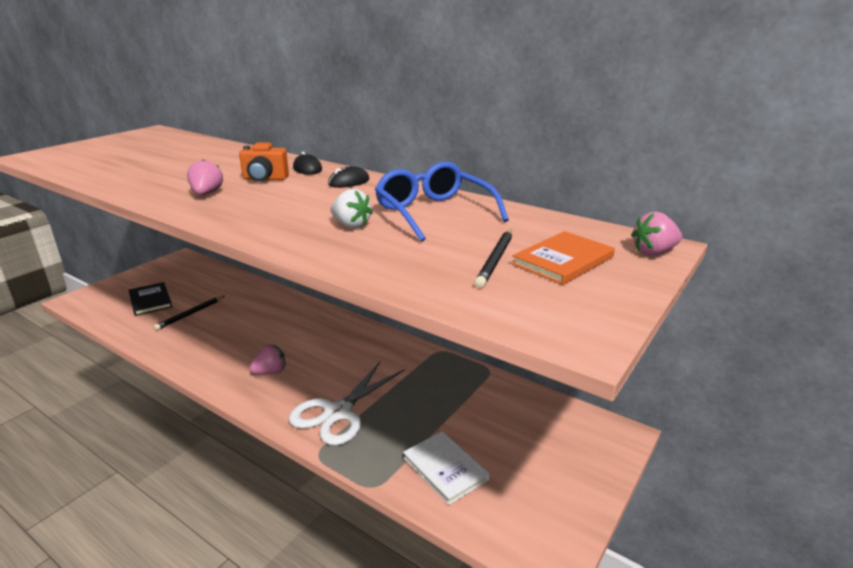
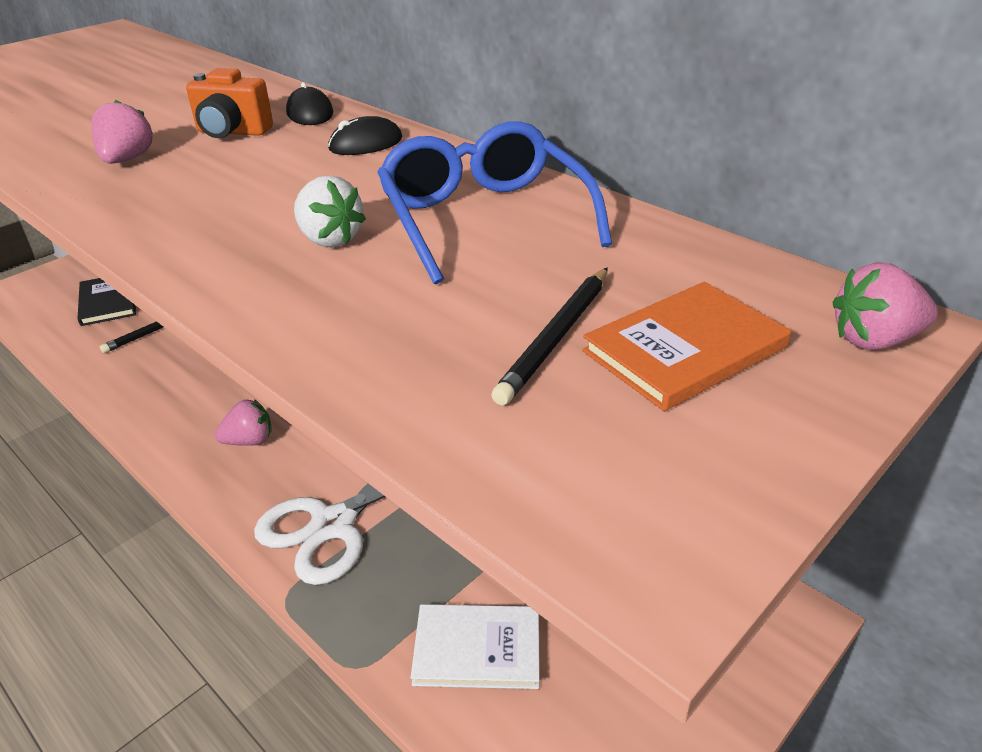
camera: 10 degrees right, 10 degrees up
(445, 469) = (477, 649): white book -> white book turned 60 degrees counterclockwise

